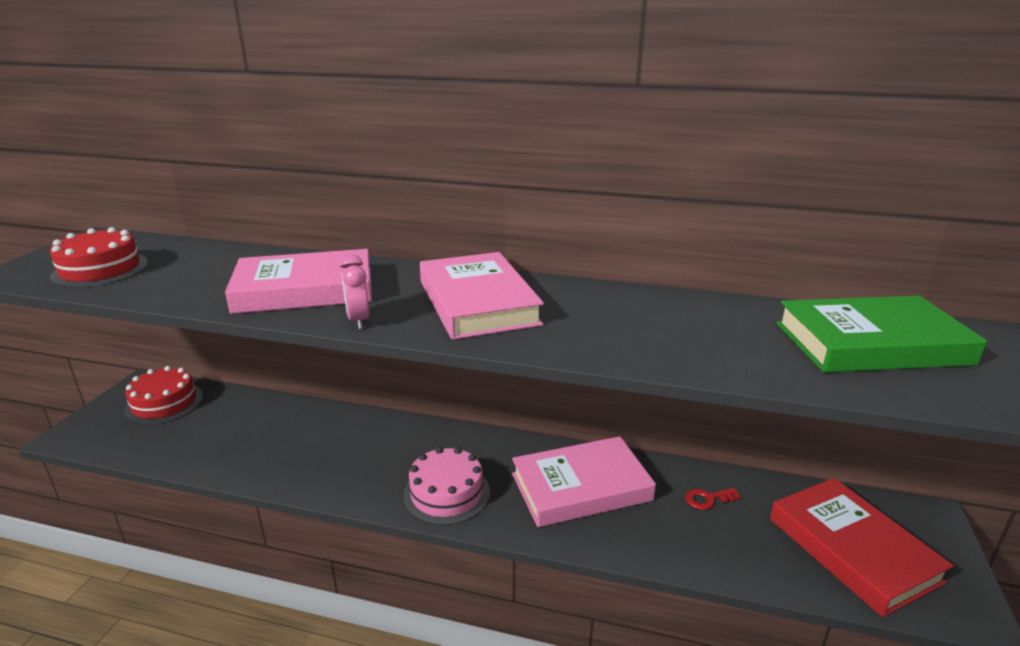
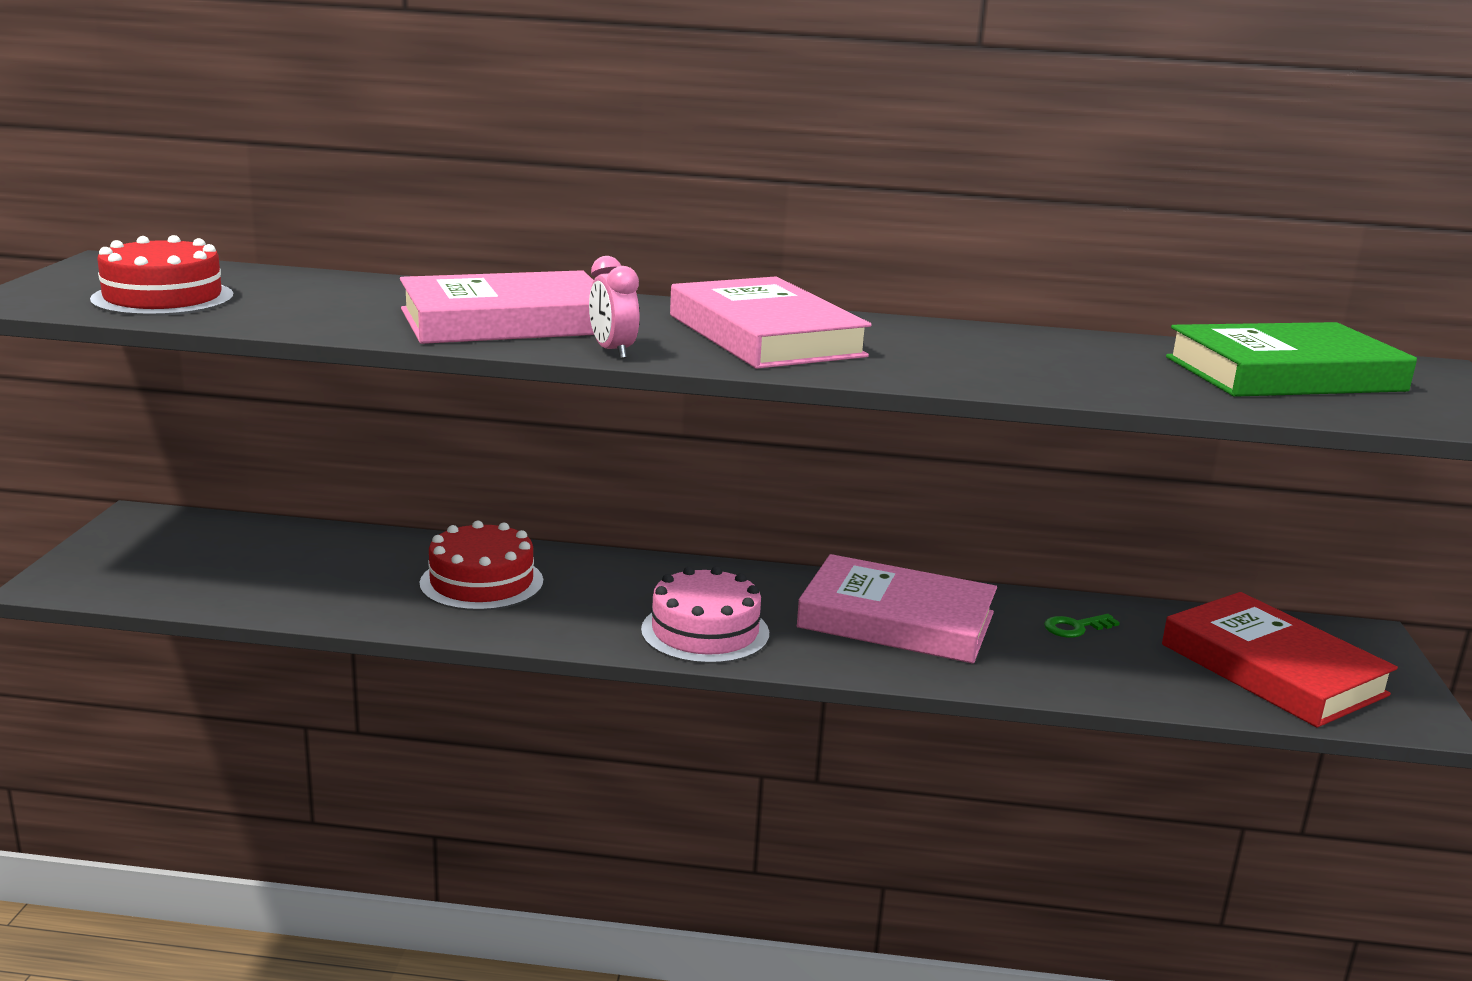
camera: 10 degrees left, 5 degrees down
(164, 403) = (196, 541): red cake -> red cake (481, 582)
(581, 487) = (896, 620): pink book -> pink book turned 45 degrees clockwise
(708, 499) = (1075, 627): red key -> green key

